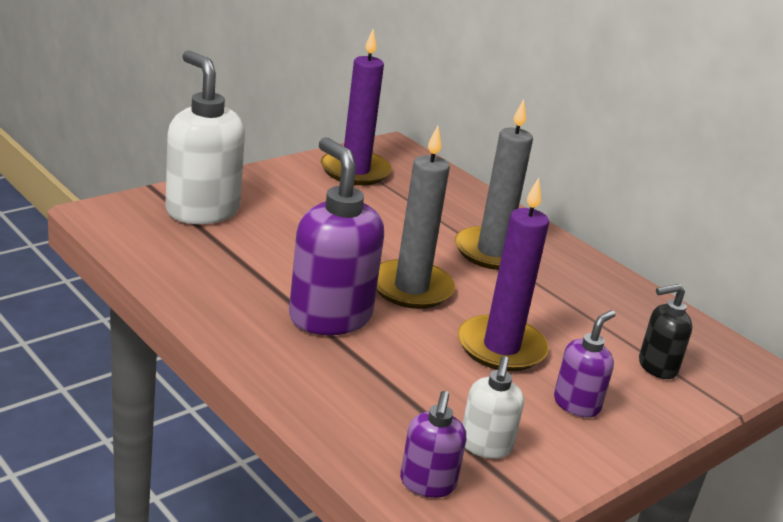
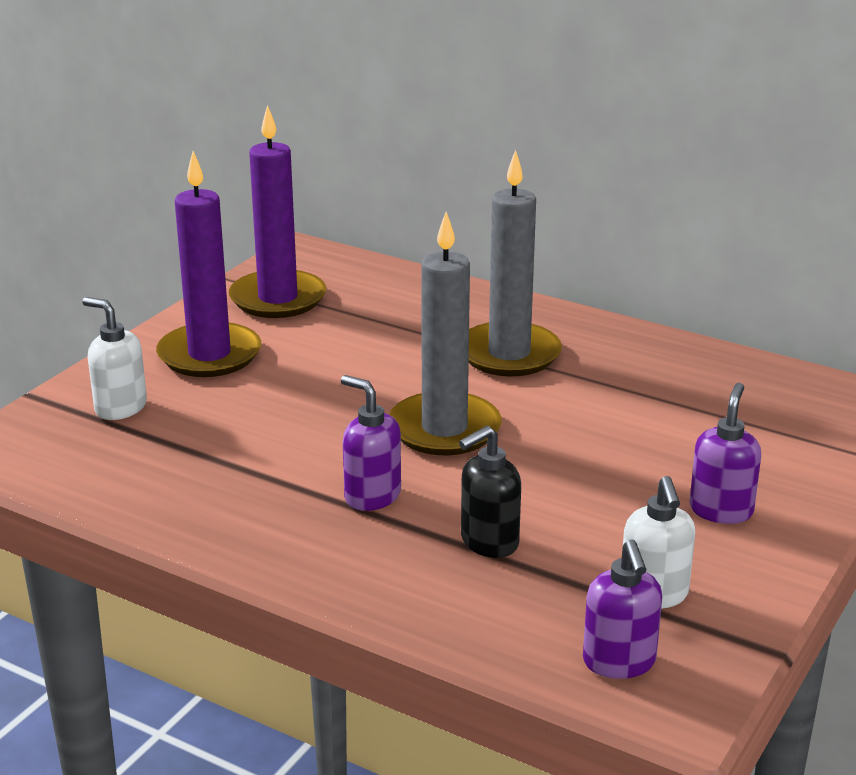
camera: 15 degrees left, 0 degrees up
(202, 211) = (120, 408): white soap dispenser -> white soap dispenser, size x0.54
(329, 317) = (372, 496): purple soap dispenser -> purple soap dispenser, size x0.54
(501, 347) = (595, 469): purple candle -> purple candle (209, 355)
(656, 367) = (778, 437): black soap dispenser -> black soap dispenser (488, 542)

